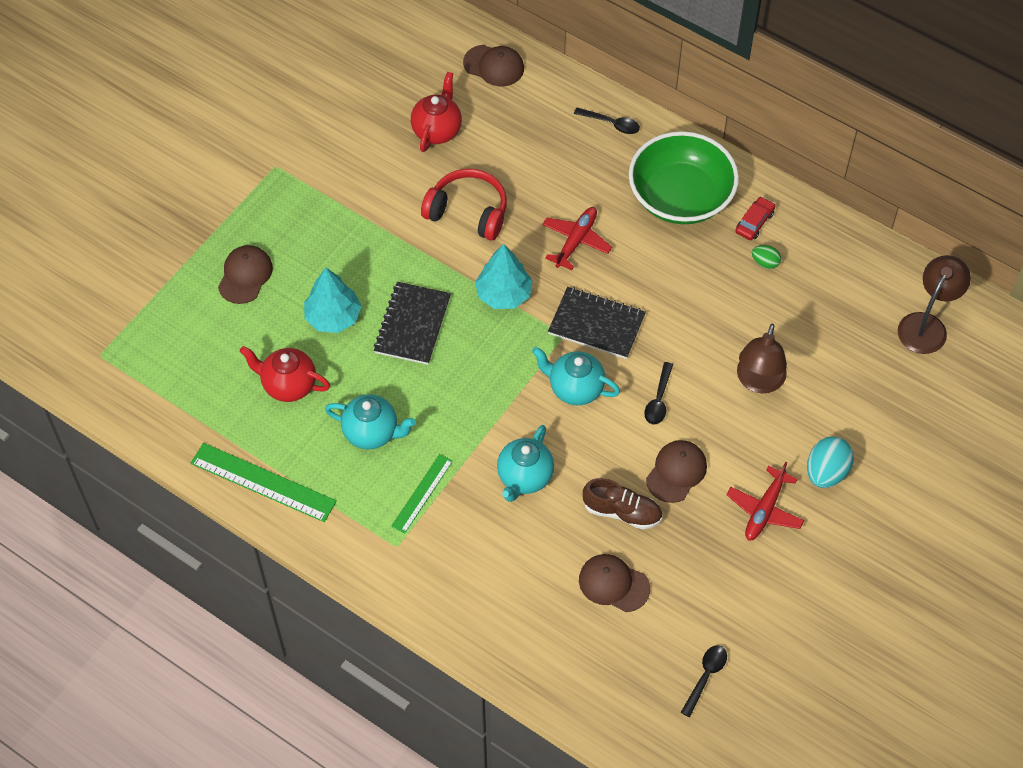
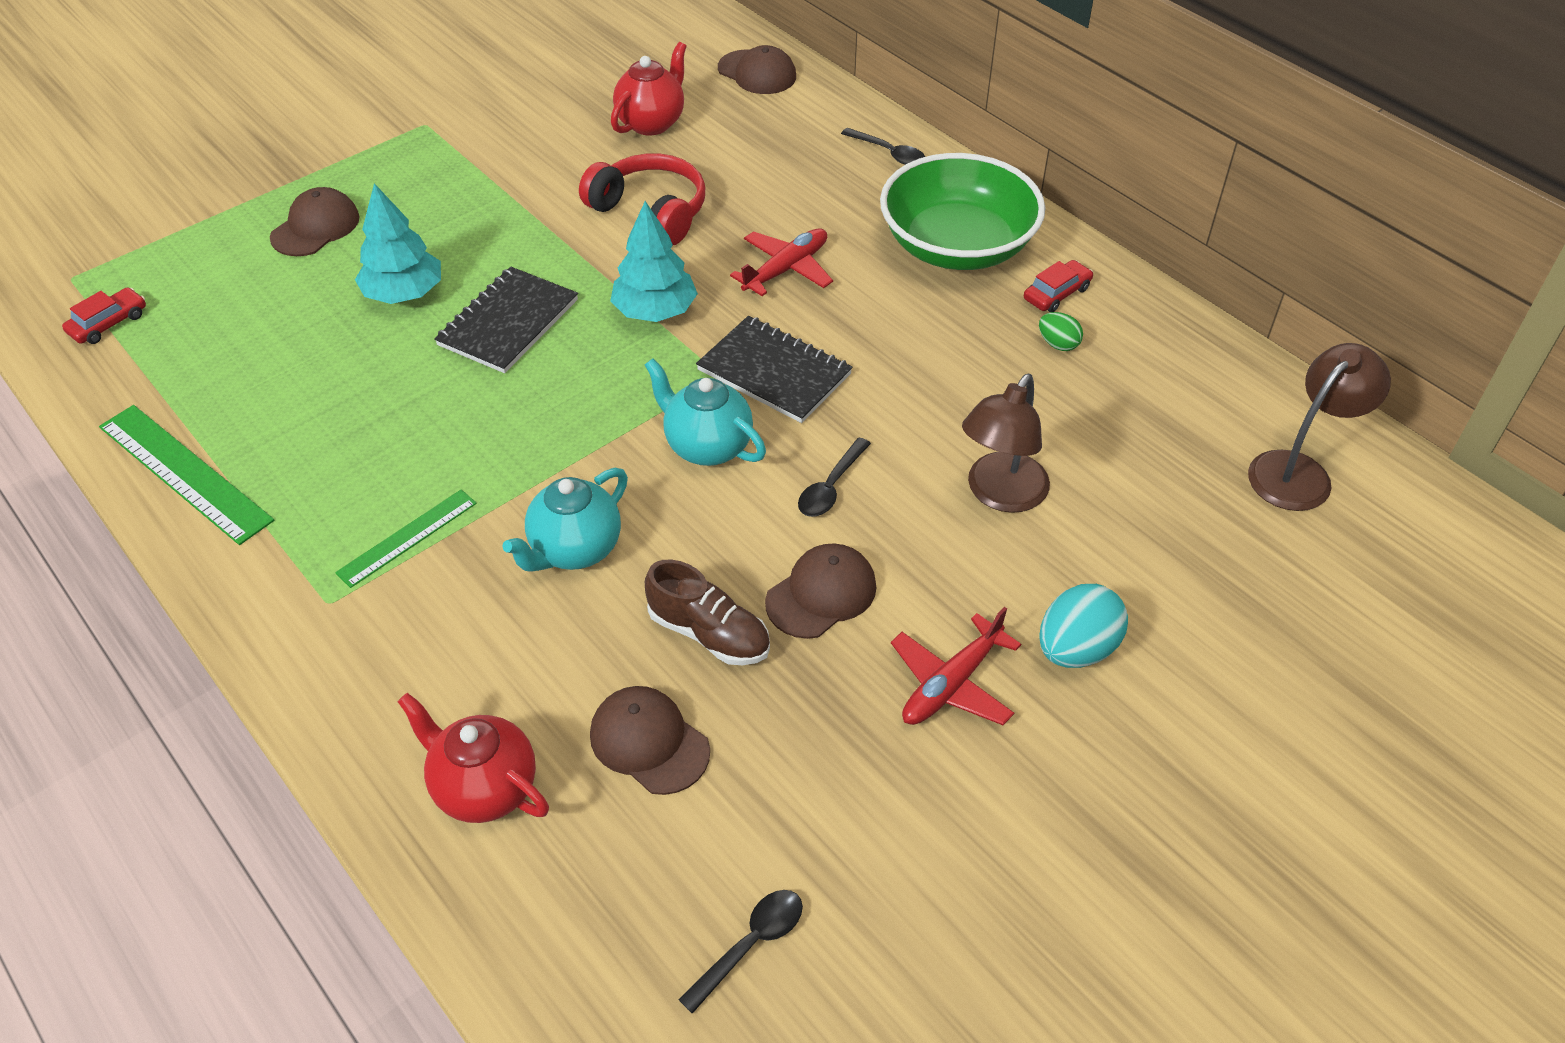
camera: 15 degrees right, 10 degrees down
(148, 385) = (109, 323): none -> red car
(288, 385) = (295, 360): red teapot -> red teapot (484, 788)
(372, 433) = (378, 442): turquoise teapot -> none

